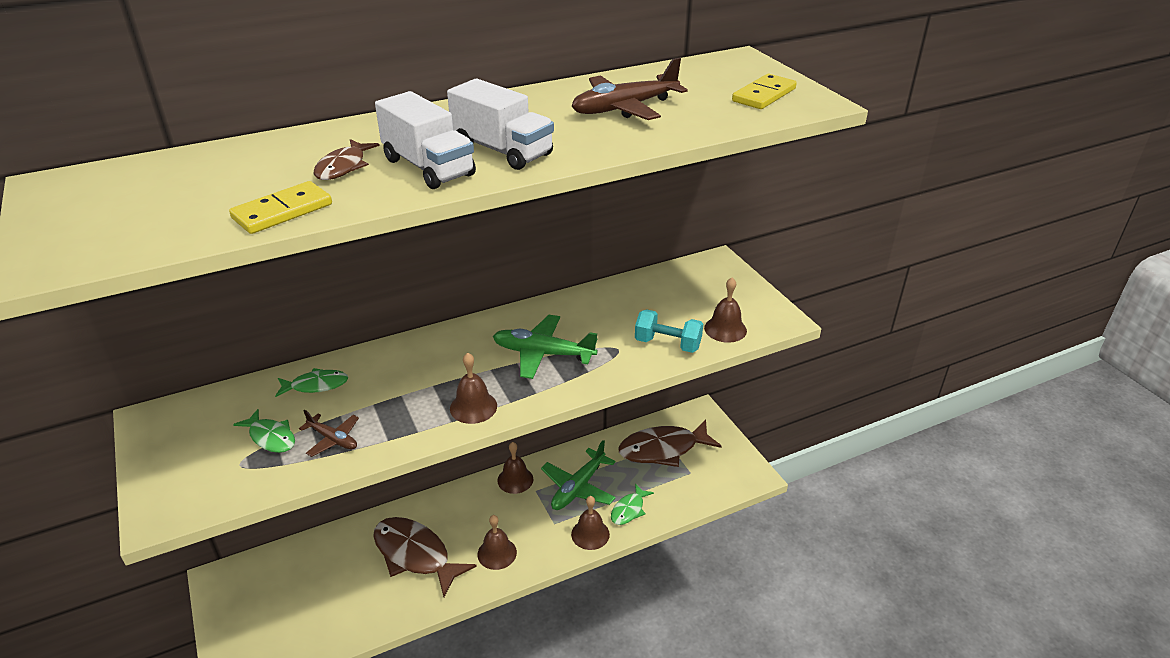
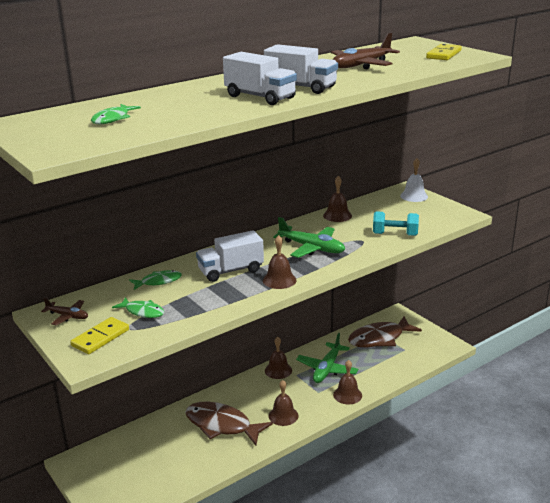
camera: 10 degrees left, 10 degrees down
(282, 211) = (184, 121): yellow domino -> yellow domino (100, 338)
(333, 439) = (189, 307): brown plane -> brown plane (68, 316)
(343, 167) = (203, 101): brown fish -> none
(417, 379) = (231, 271): none -> white truck
(543, 353) = (312, 248): green plane -> green plane turned 150 degrees counterclockwise
(629, 510) = (369, 377): green fish -> green fish (113, 119)
(724, 275) = (414, 196): none -> white bell
(725, 329) = (429, 223): brown bell -> brown bell (337, 215)

